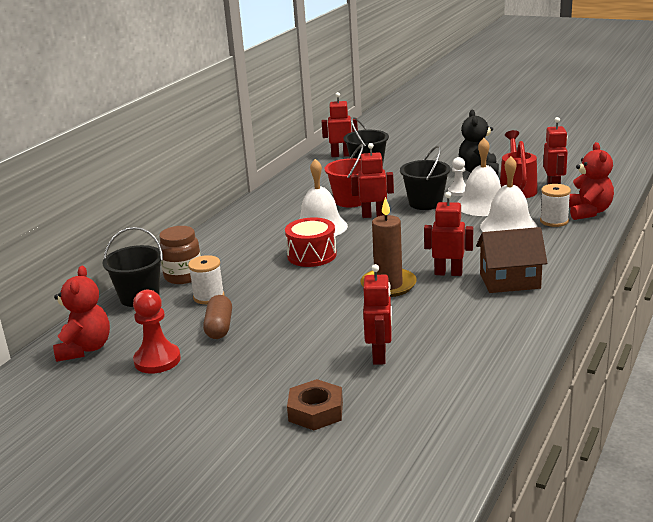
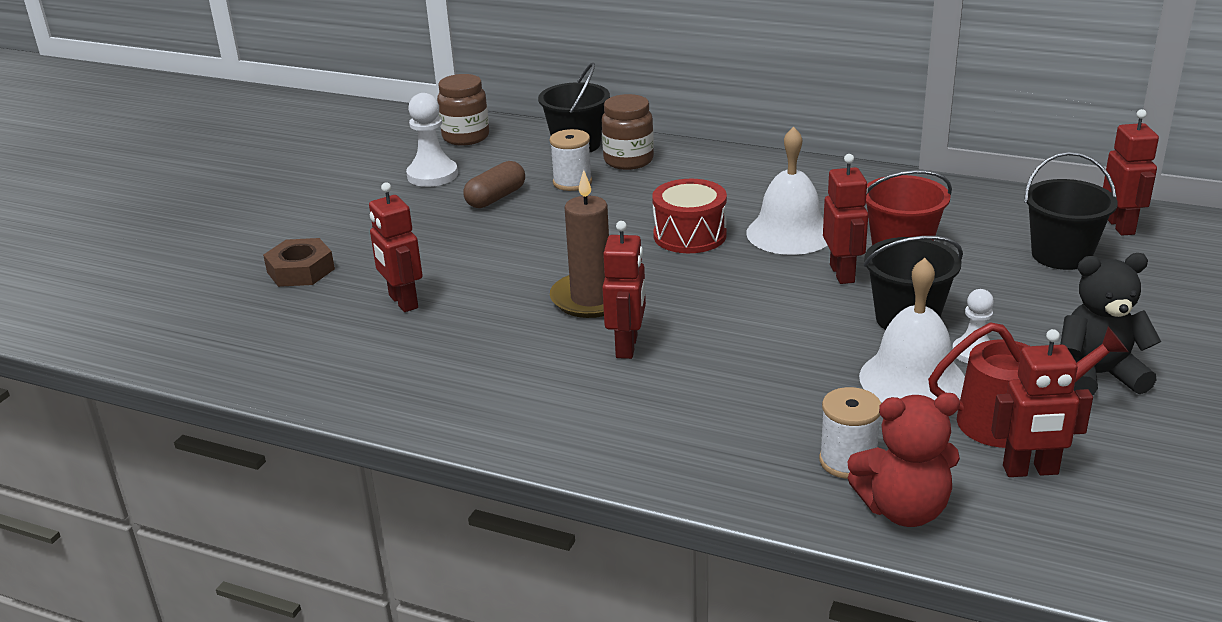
camera: 85 degrees right, 5 degrees up
(85, 349) = (466, 137): red teddy bear -> brown jar
(157, 360) = (432, 175): red pawn -> white pawn
(219, 327) = (496, 198): brown capsule -> brown capsule turned 45 degrees counterclockwise
(380, 356) = (402, 302): red robot -> red robot turned 60 degrees clockwise
(508, 226) = (814, 407): white bell -> none
(510, 281) = (595, 403): brown house -> none

